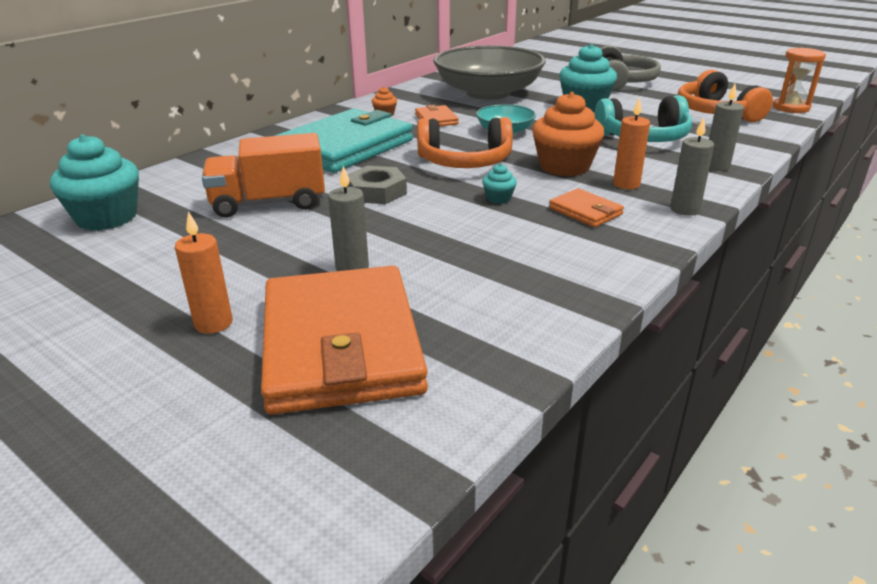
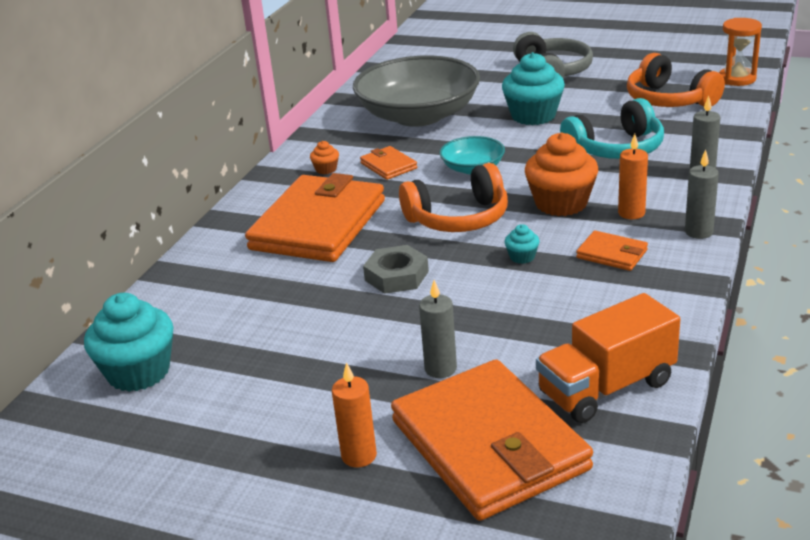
camera: 15 degrees left, 0 degrees up
(269, 203) = (297, 315): orange truck -> orange truck (606, 388)
(345, 147) = (319, 225): turquoise wallet -> orange wallet

